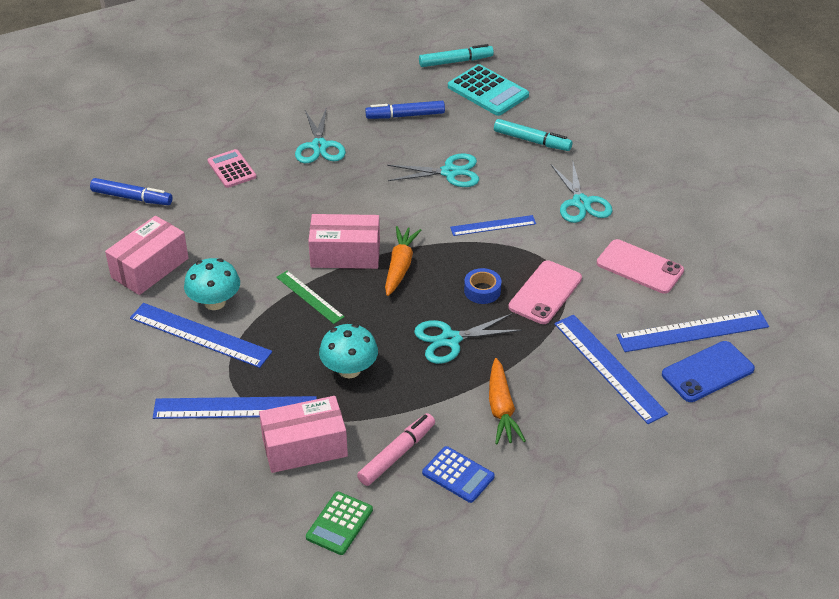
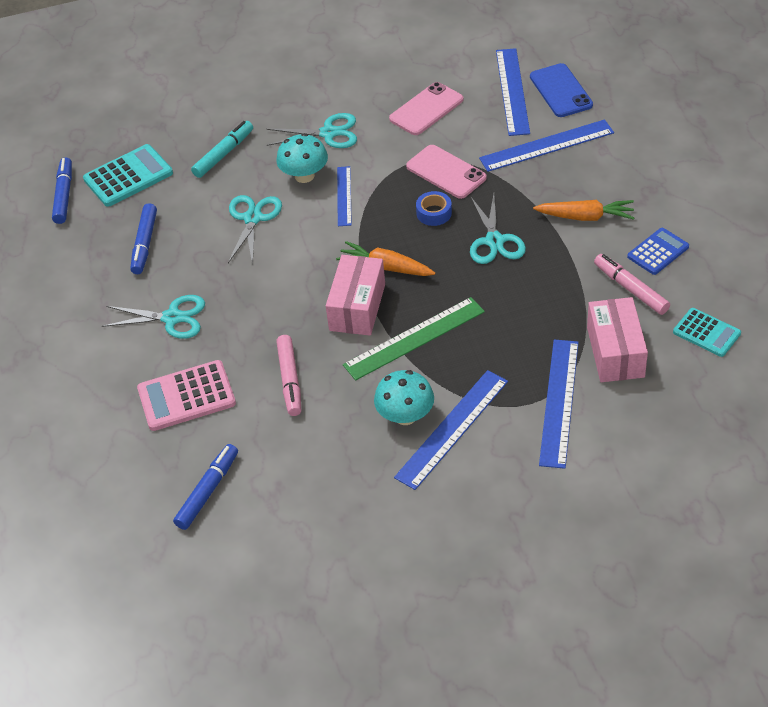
camera: 75 degrees left, 5 degrees up
(150, 268) = (337, 472): pink box -> none
(232, 169) = (186, 396): pink calculator -> pink calculator, size x1.54
(253, 225) = (290, 379): none -> pink marker
(310, 297) = (414, 338): green ruler -> green ruler, size x1.65
(339, 523) = (706, 333): green calculator -> turquoise calculator
(349, 369) = (521, 314): turquoise mushroom -> turquoise mushroom (304, 176)
(455, 61) = (64, 196): turquoise marker -> blue marker

